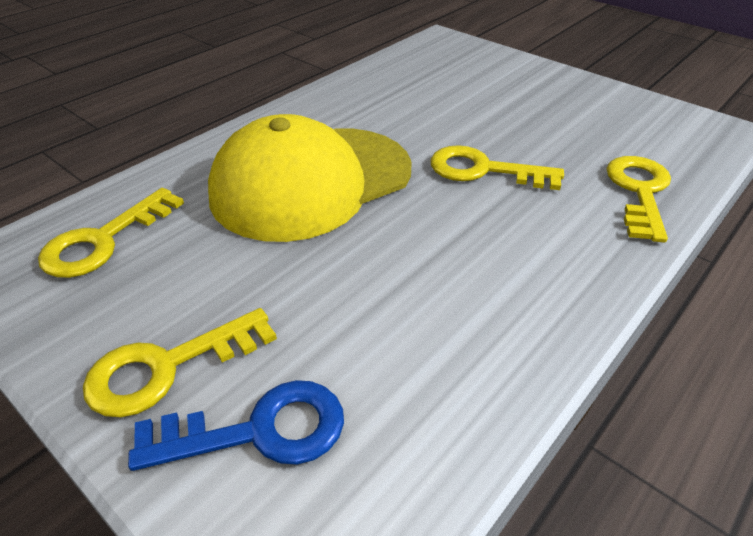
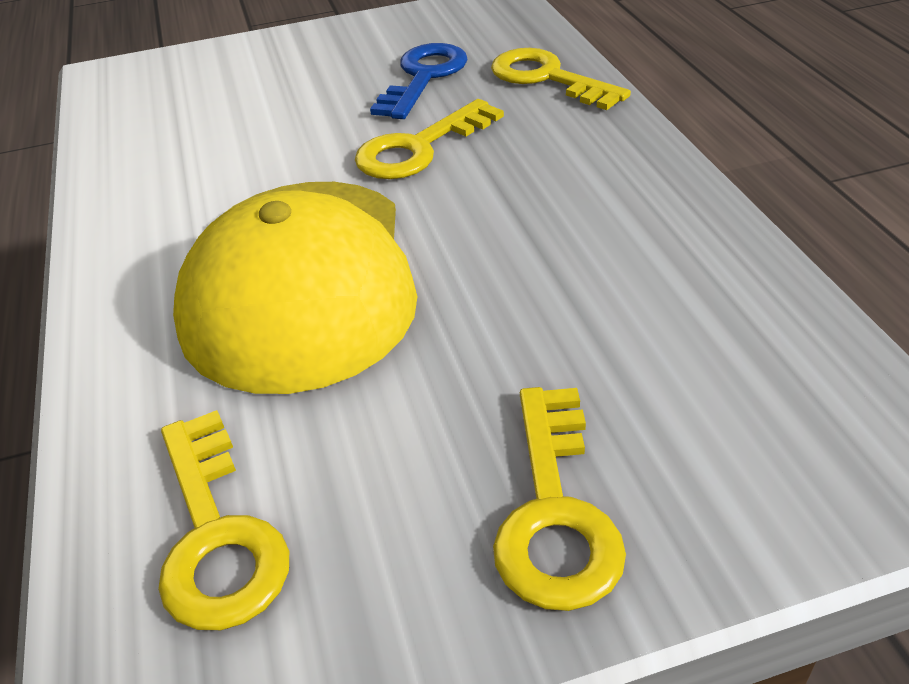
camera: 55 degrees left, 0 degrees up
(258, 431) = (707, 450): blue key -> blue key (423, 77)

